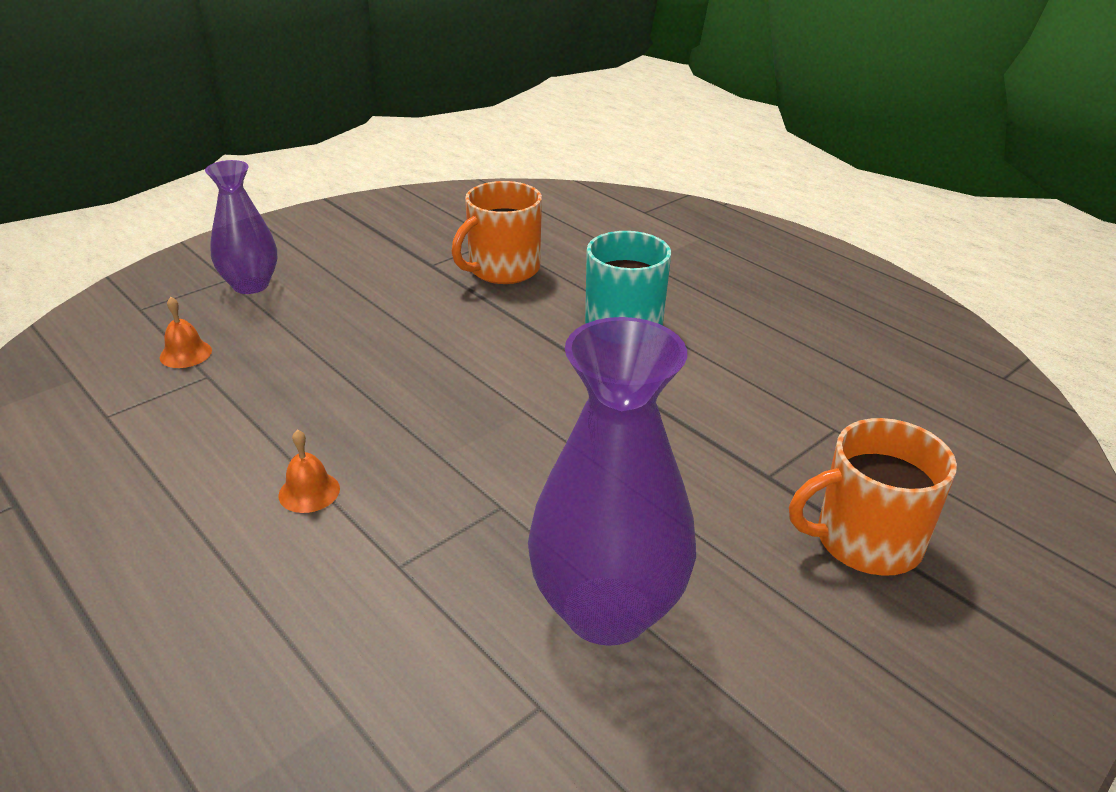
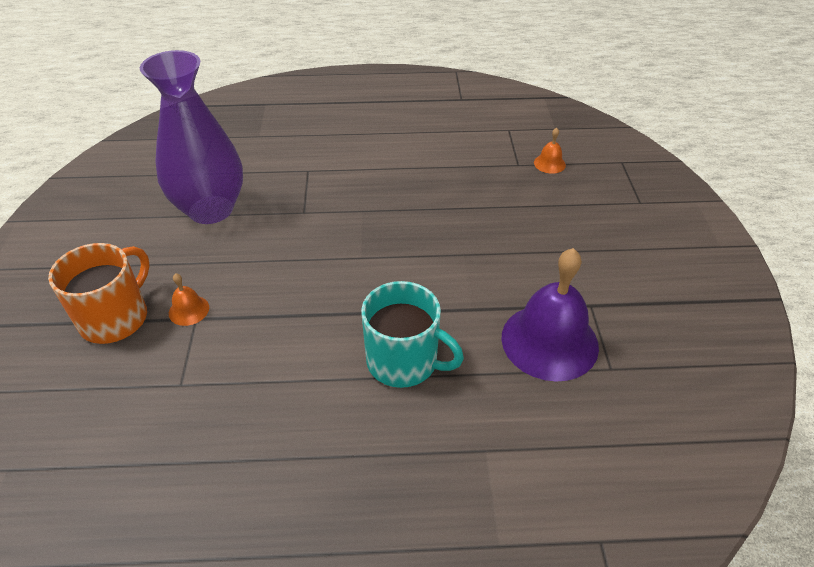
camera: 130 degrees right, 10 degrees up
(251, 285) = (622, 209): purple vase -> none
(309, 492) = (383, 164): orange bell -> orange bell (189, 310)
(502, 269) = (549, 341): orange mug -> purple bell

